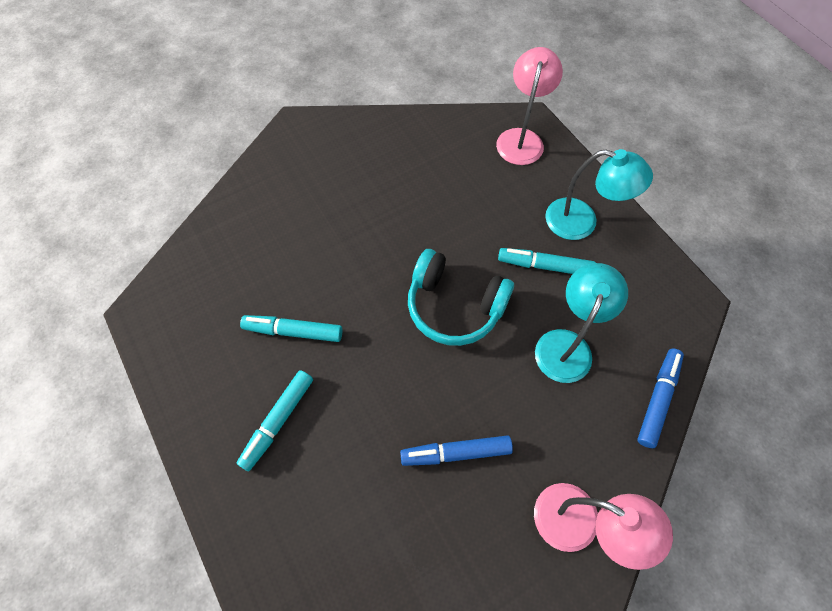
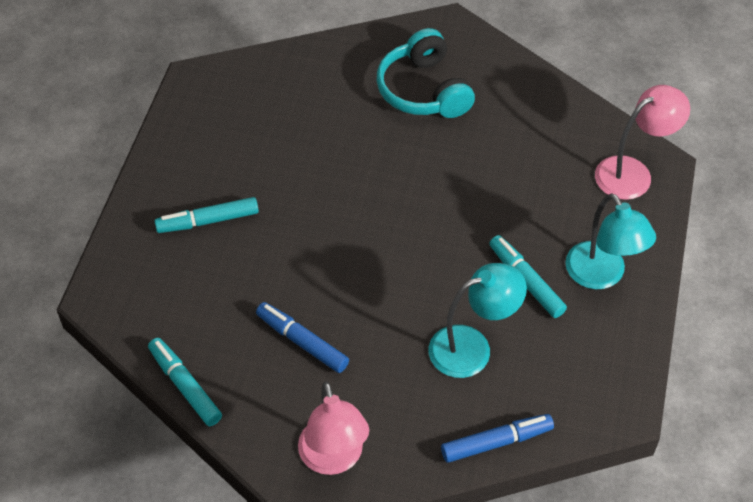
camera: 45 degrees right, 10 degrees down
(293, 331) = (280, 173): turquoise marker -> turquoise marker (185, 386)
(454, 306) = (417, 250): turquoise headphones -> turquoise headphones (424, 90)

